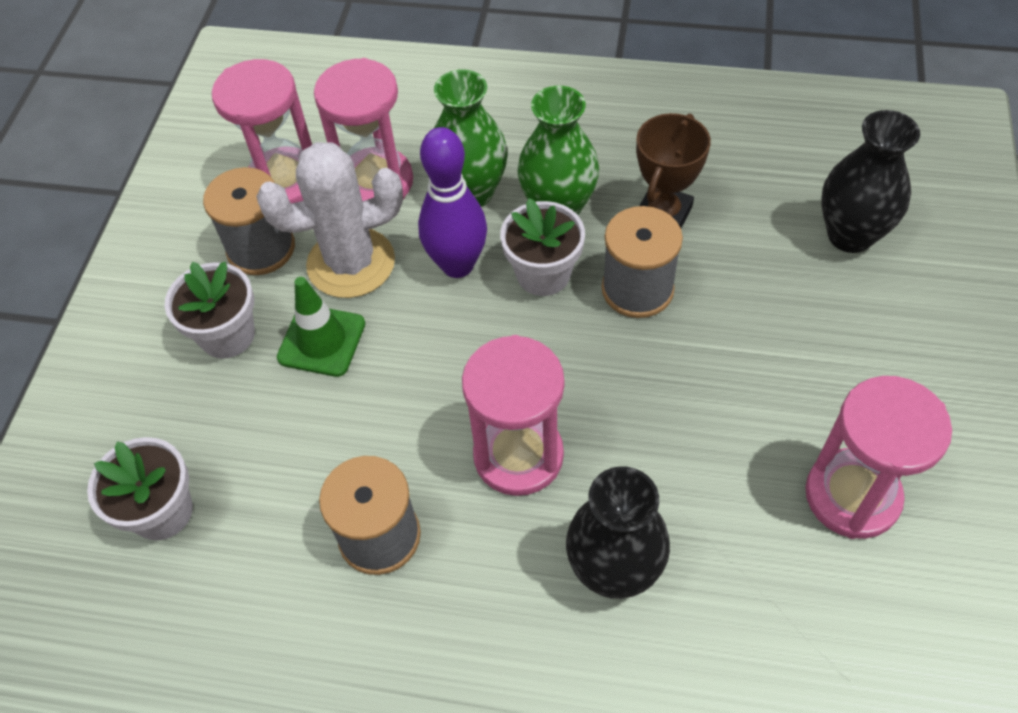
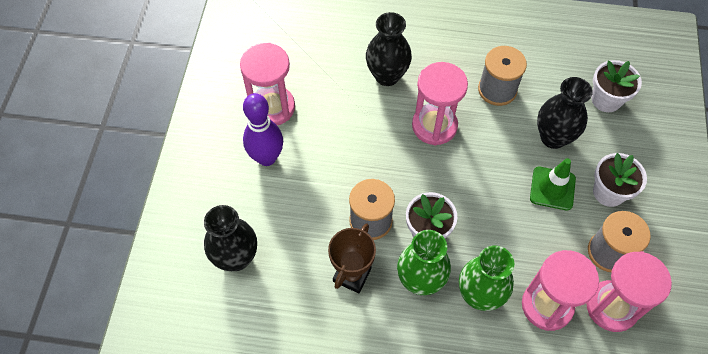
camera: 175 degrees right, 5 degrees up
(293, 432) = (553, 137): none -> black vase
(351, 263) = (548, 240): white cactus -> none
(457, 265) = (481, 238): purple bowling pin -> purple bowling pin (267, 158)

